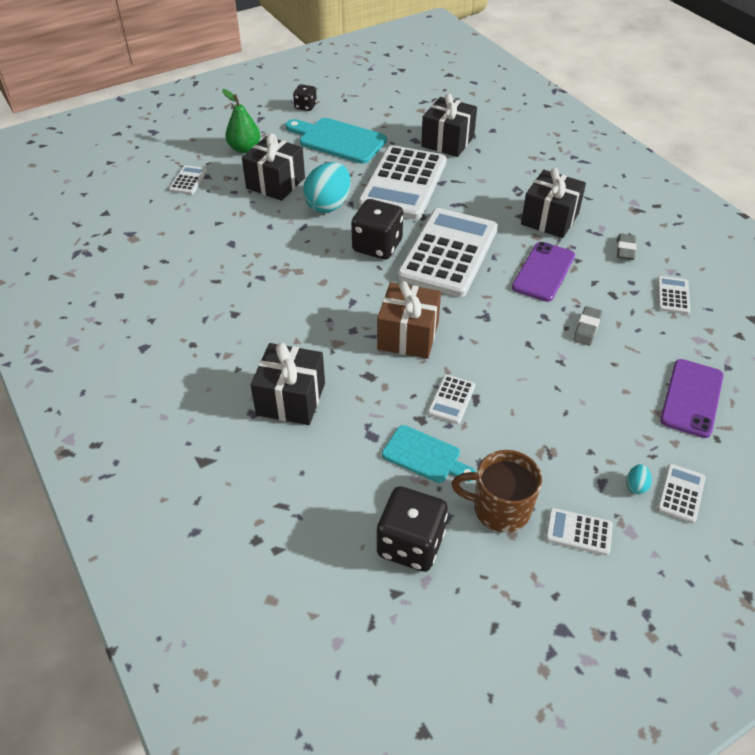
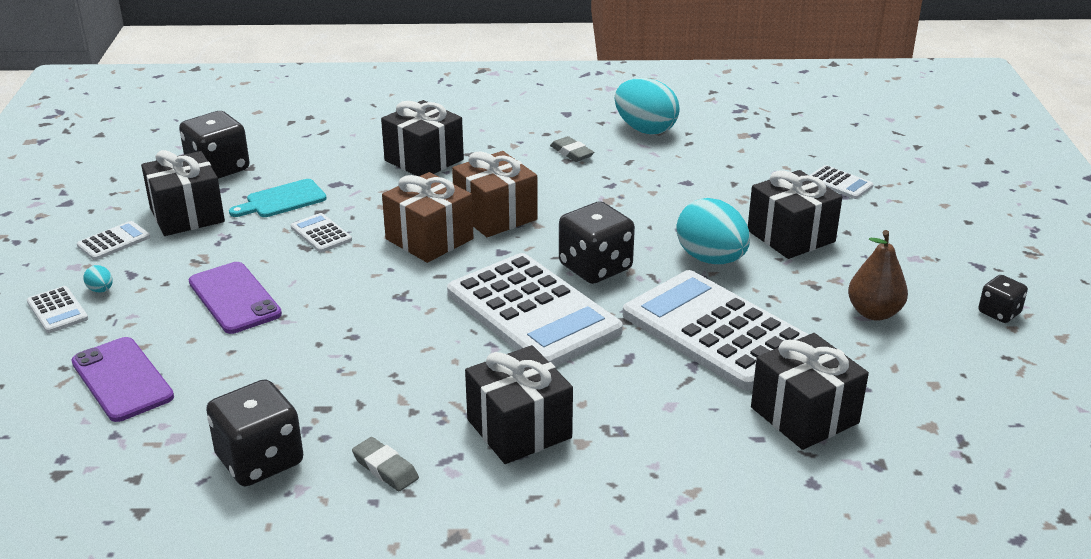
camera: 120 degrees right, 15 degrees down
(152, 290) = (645, 129): none -> turquoise egg
(244, 149) = (895, 234): green pear -> none
(338, 140) = (874, 313): turquoise cutting board -> brown pear
(349, 316) = (495, 215): none -> brown gift
(499, 508) = (187, 215): brown mug -> black gift
(543, 272) = (422, 371): purple phone -> purple phone (234, 298)
(587, 328) = (299, 357): grey eraser -> grey eraser (571, 153)
(672, 295) = (260, 460): white calculator -> black dice

